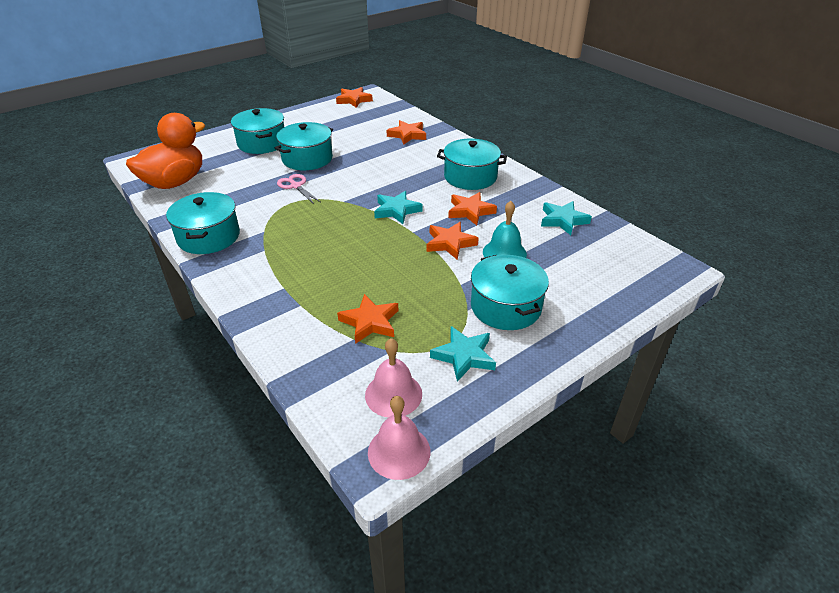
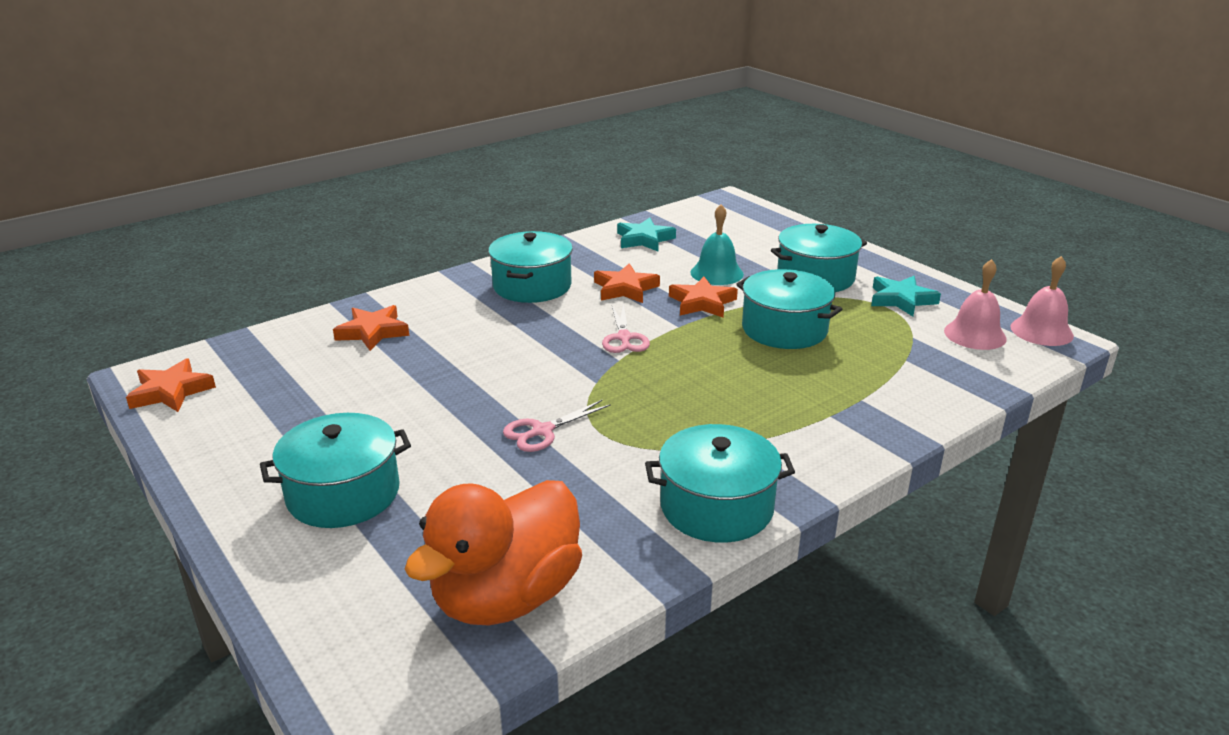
camera: 90 degrees left, 10 degrees down
(175, 182) = (506, 596): orange duck -> orange duck turned 90 degrees counterclockwise
(307, 159) = (436, 428): turquoise pot -> turquoise pot (784, 329)
(370, 322) = (873, 350): orange star -> none
(396, 210) = (624, 338): turquoise star -> pink scissors

